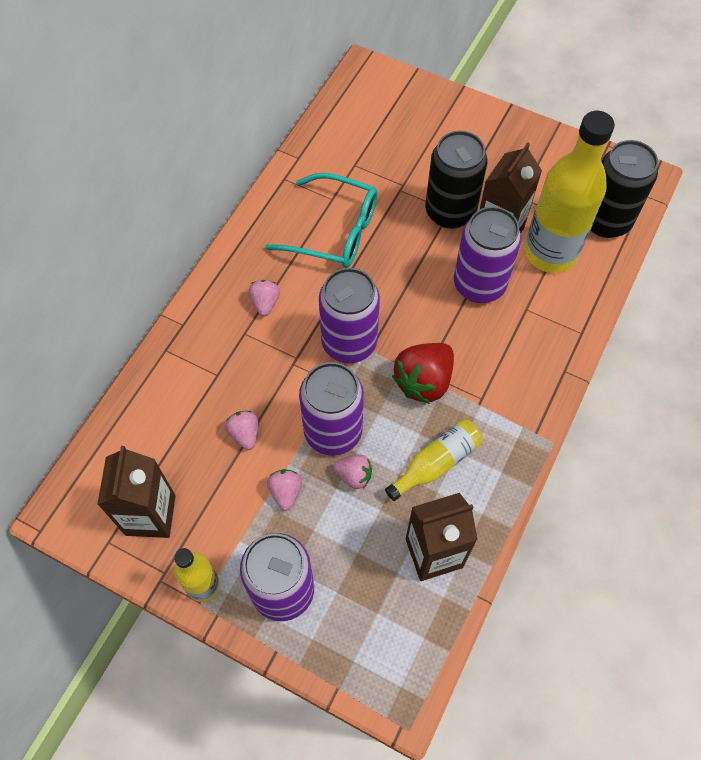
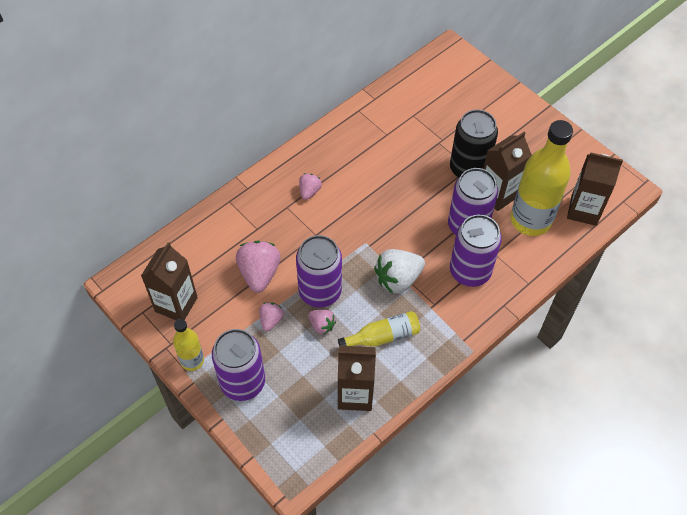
camera: 20 degrees right, 5 degrees down
(245, 434) = (259, 273): pink strawberry -> pink strawberry, size x1.81
(333, 231) = (378, 157): turquoise glasses -> none
(349, 343) = (356, 236): purple can -> purple can (470, 271)
(424, 381) = (398, 279): red strawberry -> white strawberry
(606, 221) = (583, 210): black can -> brown carton

